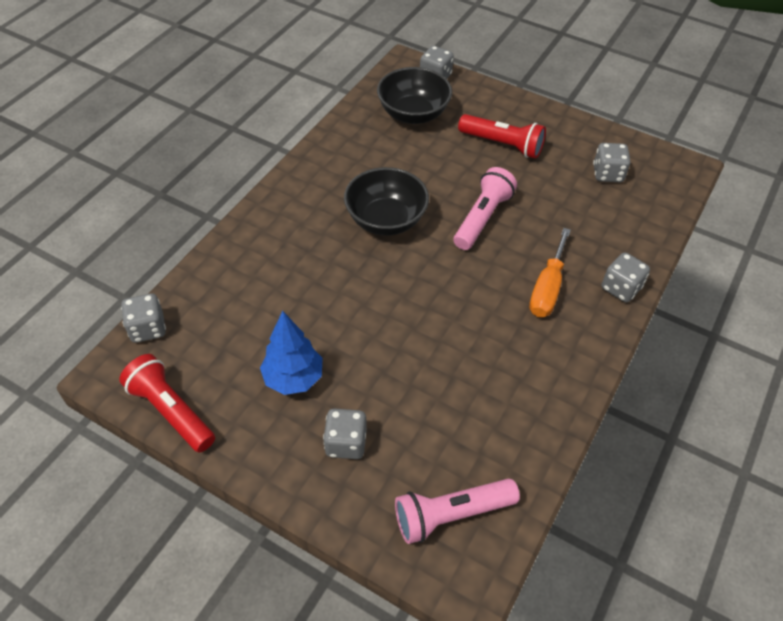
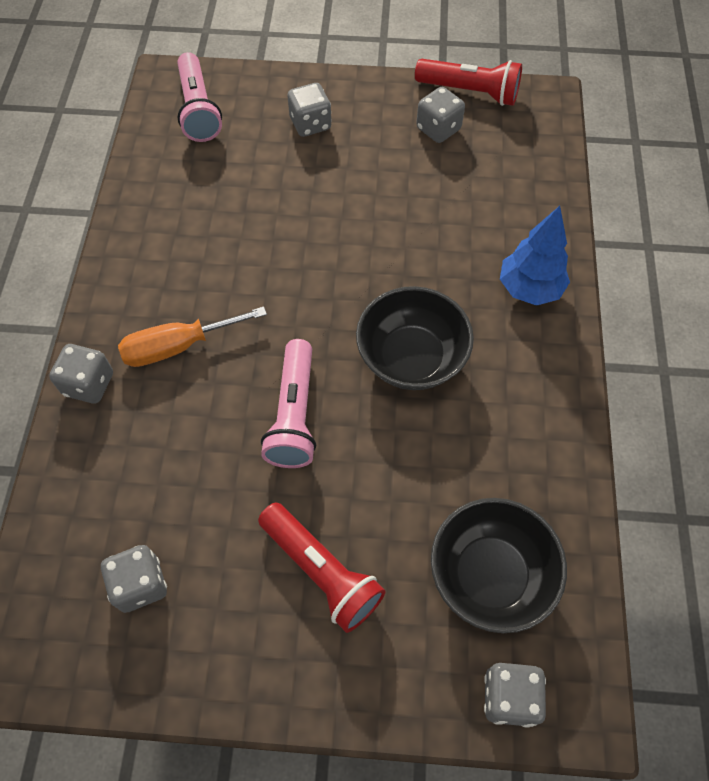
camera: 155 degrees right, 10 degrees up
(148, 328) = (553, 141): grey dice -> grey dice (438, 129)
(293, 378) = (389, 153): blue tree -> blue tree (529, 289)
(451, 514) = (198, 110): pink flashlight -> pink flashlight turned 120 degrees clockwise
(502, 145) = (321, 572): red flashlight -> red flashlight turned 135 degrees counterclockwise
(547, 288) = (178, 346): orange screwdriver -> orange screwdriver turned 105 degrees counterclockwise

